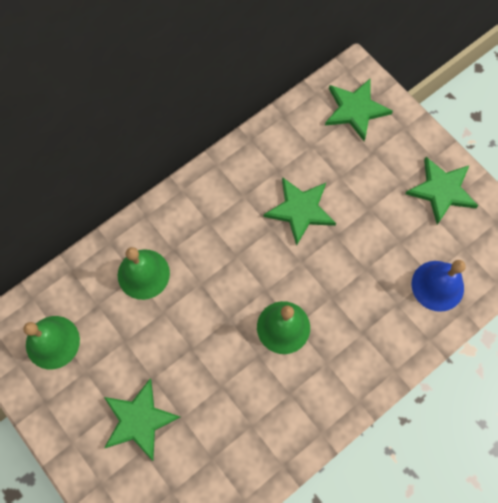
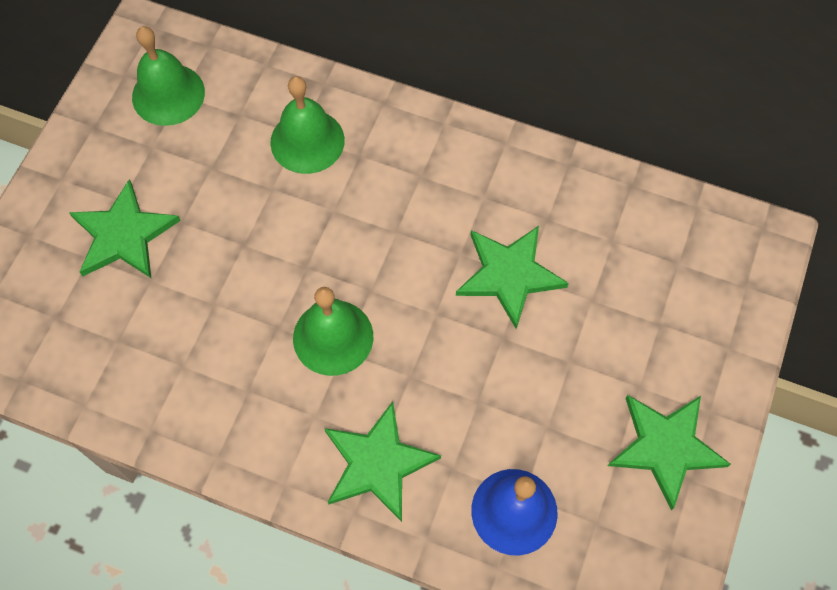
camera: 60 degrees right, 5 degrees down
(355, 110) = (708, 269): green star -> green star (378, 463)

